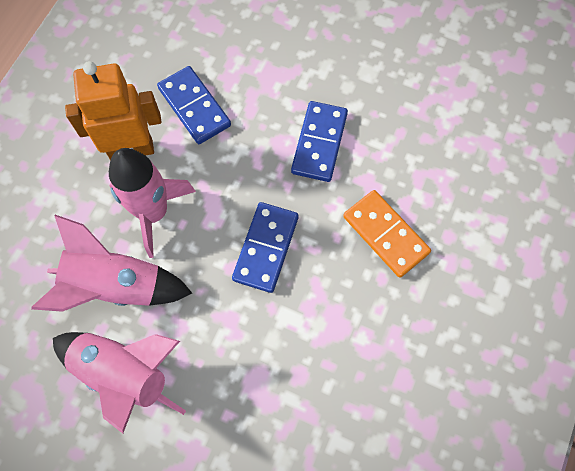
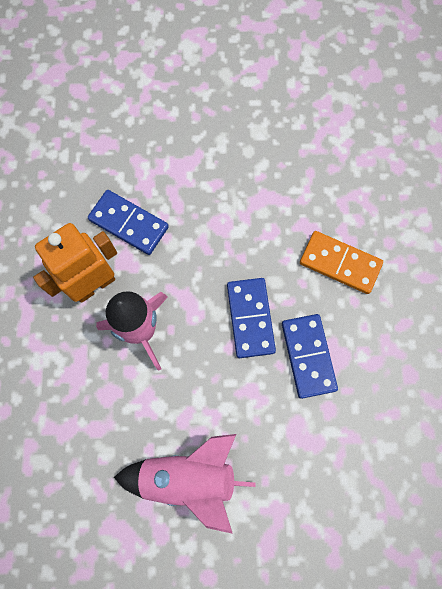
camera: 25 degrees left, 5 degrees up
(116, 286) = (143, 407): pink rocket -> none
(319, 143) = (249, 210): blue domino -> blue domino (308, 356)

